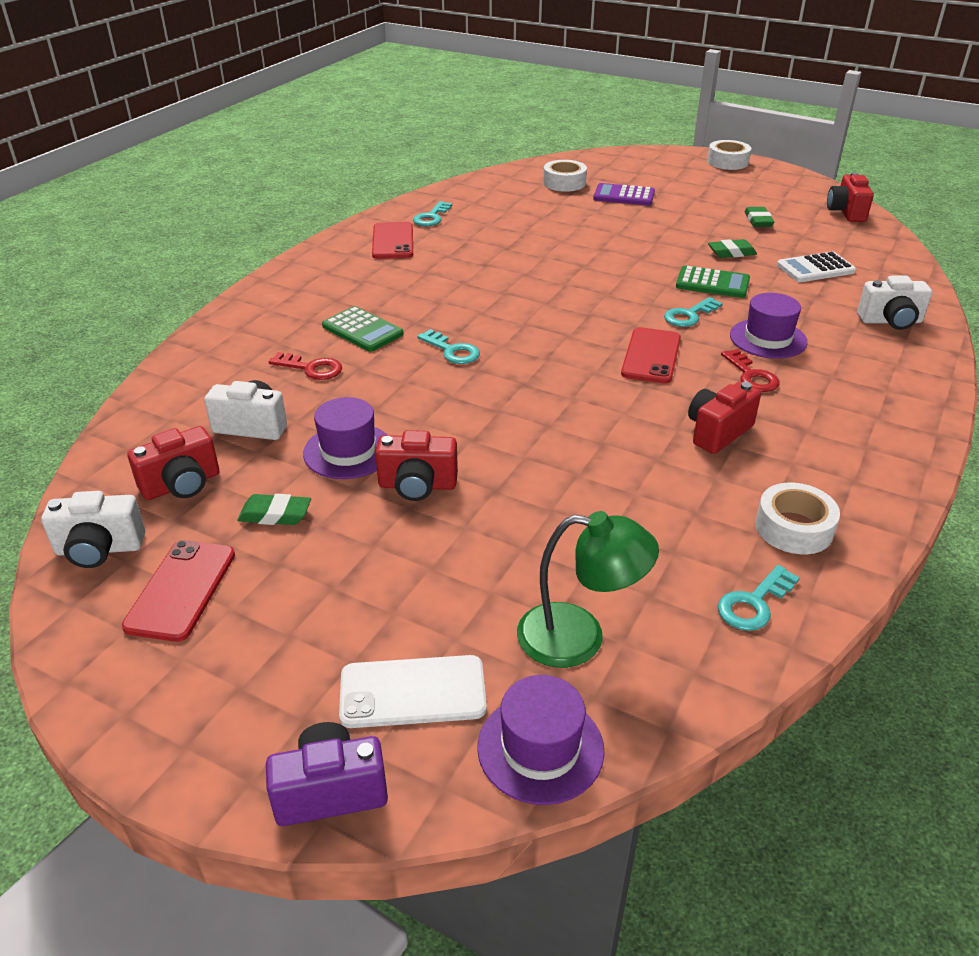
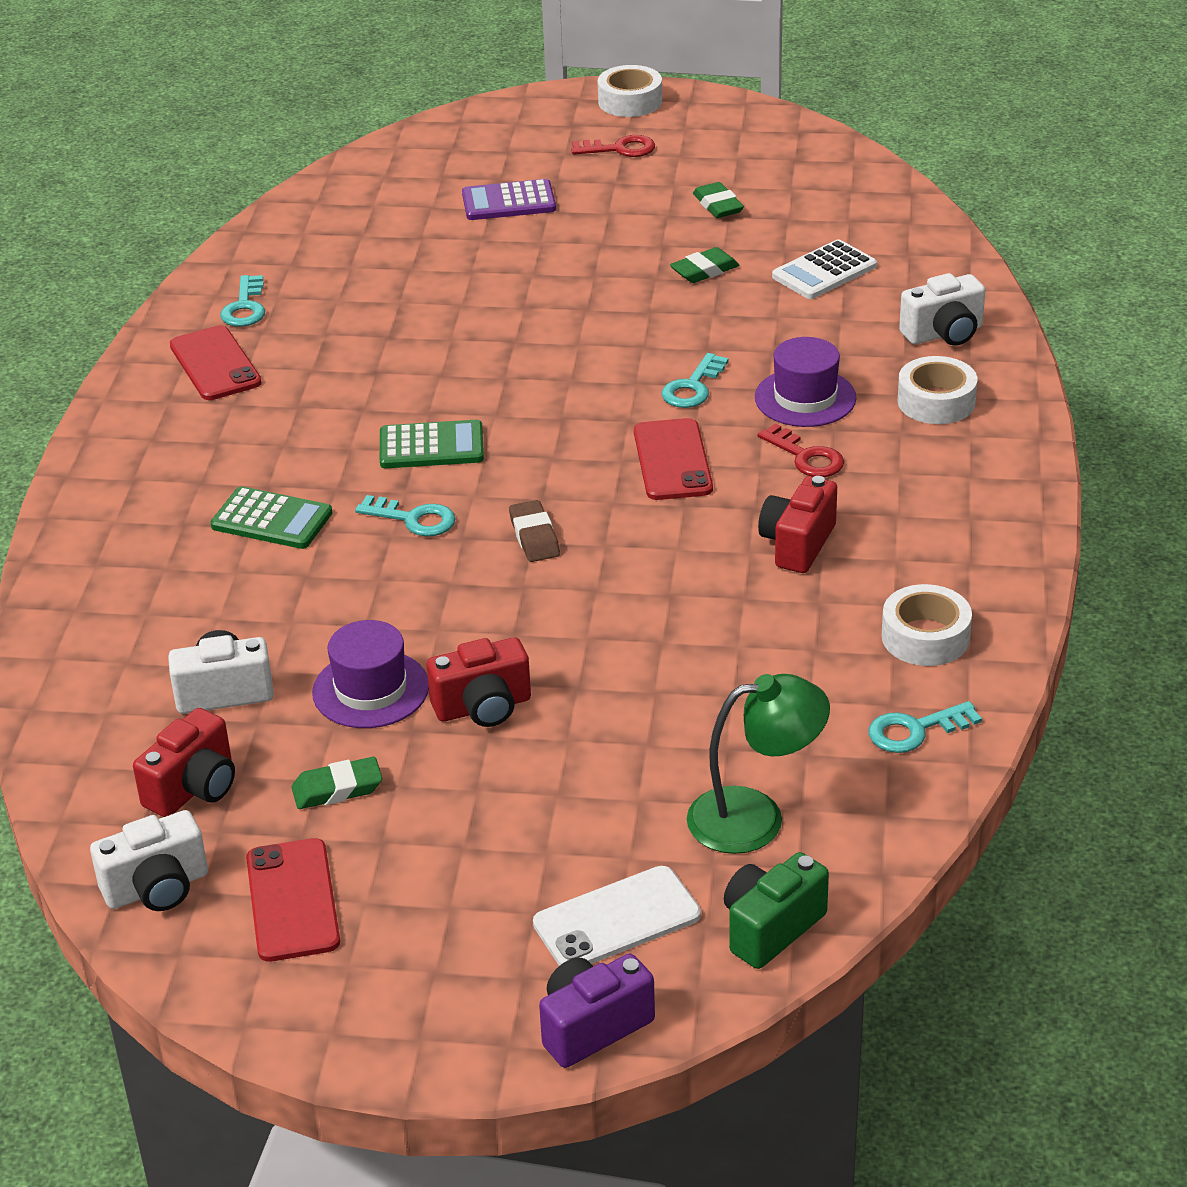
camera: 20 degrees left, 0 degrees up
(311, 368) = (242, 593): red key -> red key (620, 149)
(526, 381) = (534, 537): none -> brown eraser
(540, 748) = (771, 928): purple hat -> green camera
(564, 183) = (407, 196): white tape -> white tape (936, 401)
(712, 283) = (701, 328): green calculator -> green calculator (431, 446)
(754, 603) = (915, 730): turquoise key -> turquoise key turned 45 degrees clockwise
(846, 212) = (831, 163): red camera -> none

